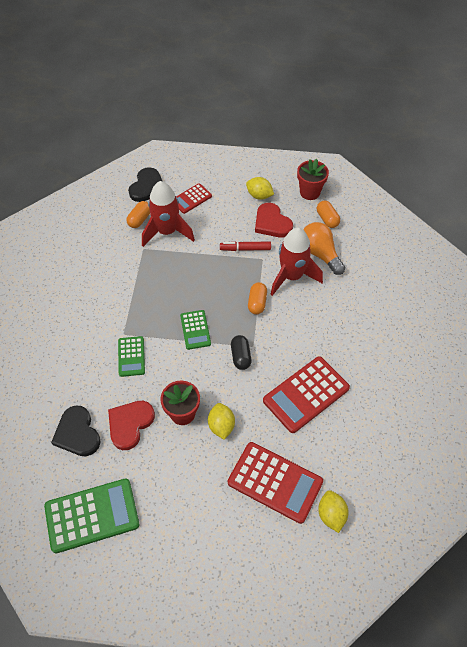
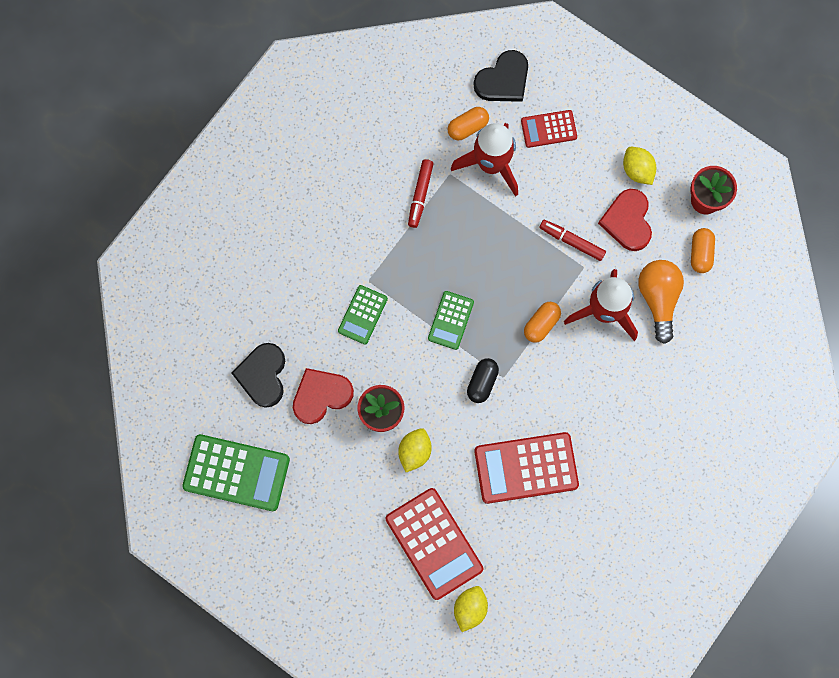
camera: 30 degrees right, 20 degrees up
(130, 268) = (420, 195): none -> red marker

